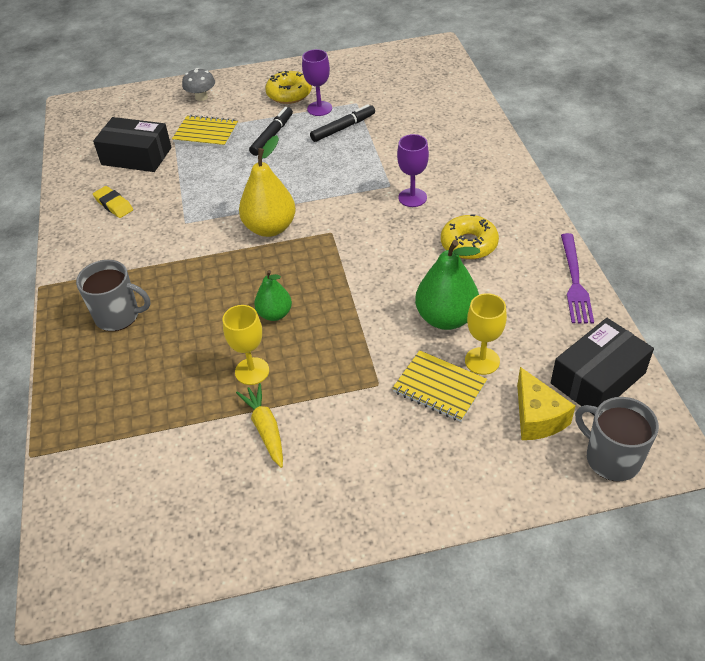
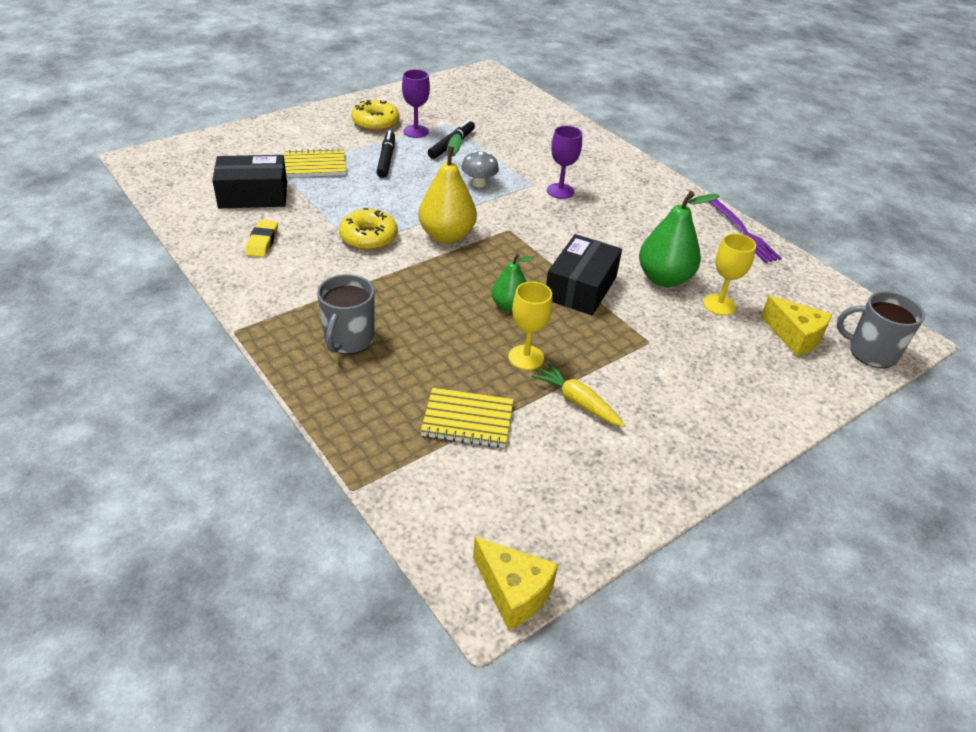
camera: 30 degrees left, 5 degrees down
(86, 590) = (513, 591): none -> yellow cheese
(114, 205) = (262, 242): yellow eraser -> yellow eraser turned 75 degrees clockwise
(118, 316) = (348, 340): grey mug -> grey mug turned 120 degrees clockwise
(201, 97) = (284, 135): grey mushroom -> grey mushroom (479, 183)
(439, 387) = (701, 333): yellow notebook -> yellow notebook (467, 420)
(469, 244) = (637, 219): yellow donut -> yellow donut (368, 237)
(598, 378) = (815, 298): black box -> black box (581, 288)

